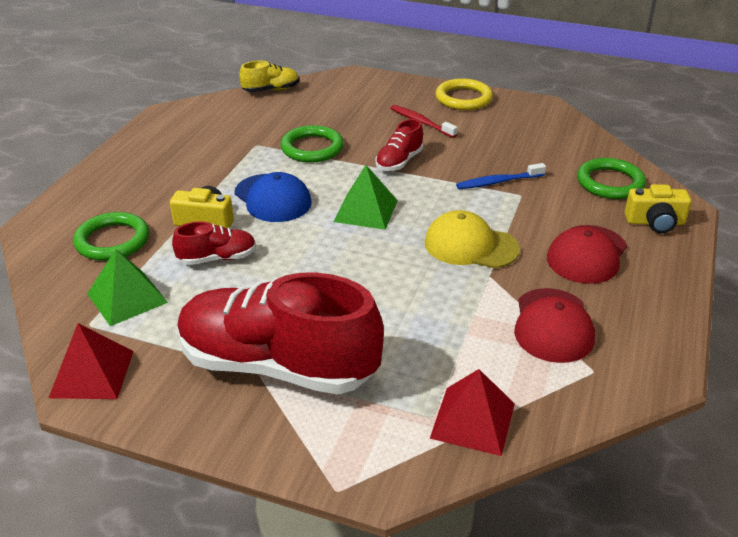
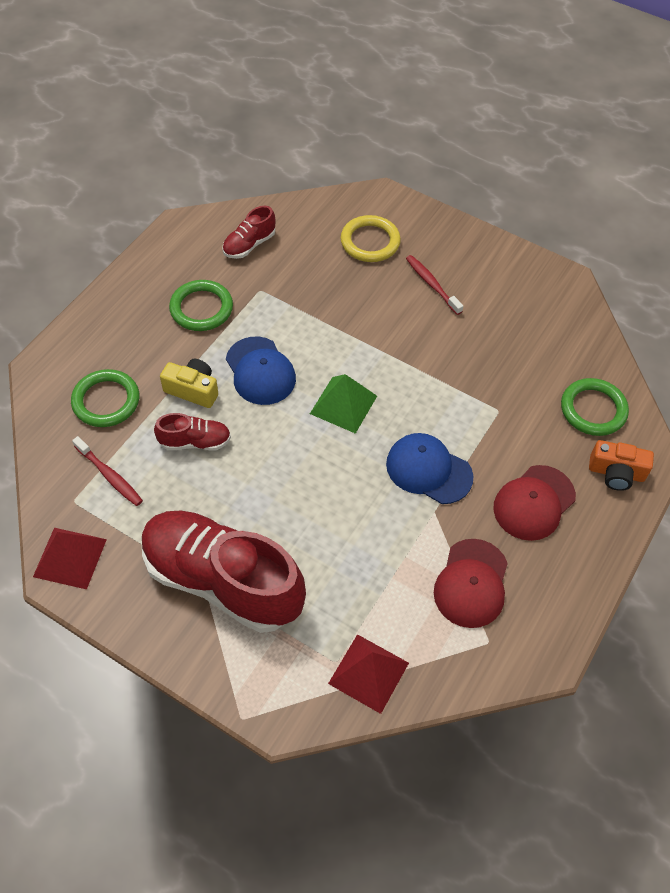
camera: 10 degrees right, 20 degrees up
(127, 298) = (109, 475): green pyramid -> red toothbrush
(271, 90) = (292, 206): yellow shoe -> none
(312, 148) = (313, 305): green ring -> green ring (201, 308)
(399, 162) = (393, 341): red shoe -> red shoe (249, 245)
(463, 98) = (486, 254): yellow ring -> yellow ring (370, 242)
(470, 246) = (428, 470): yellow cap -> blue cap
(498, 182) = (482, 388): blue toothbrush -> none
(655, 222) = (616, 473): yellow camera -> orange camera

